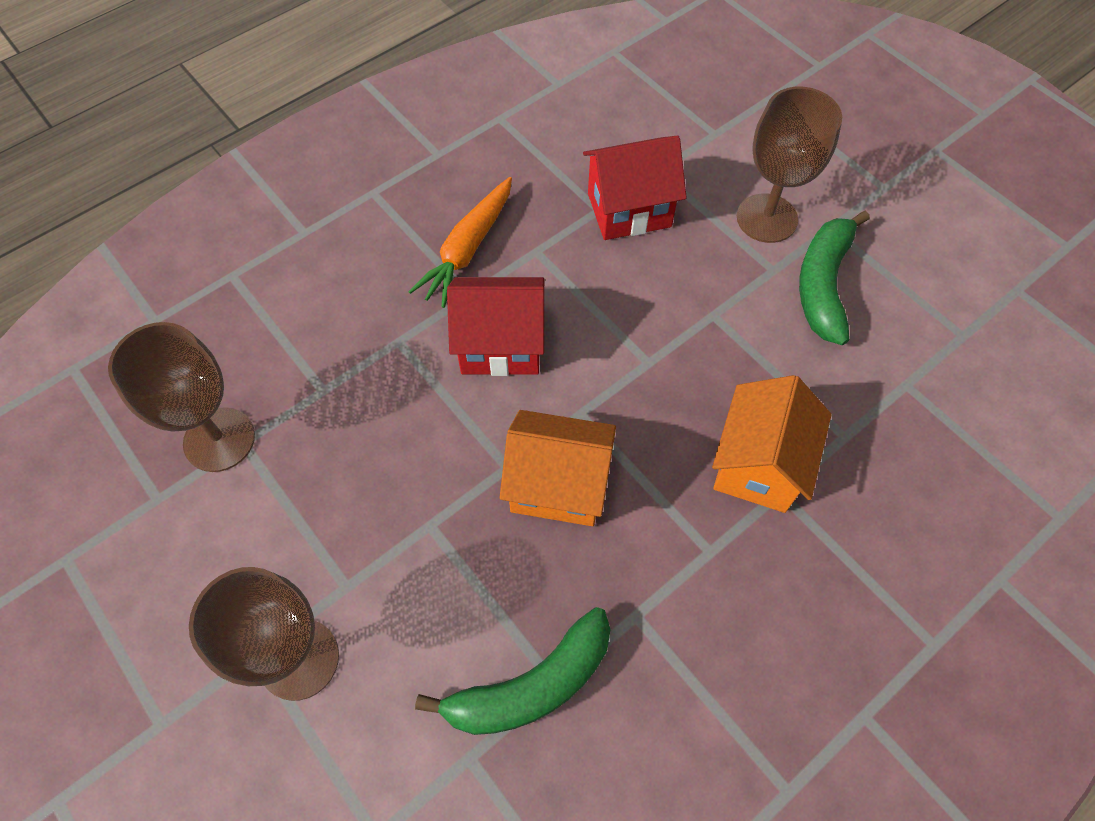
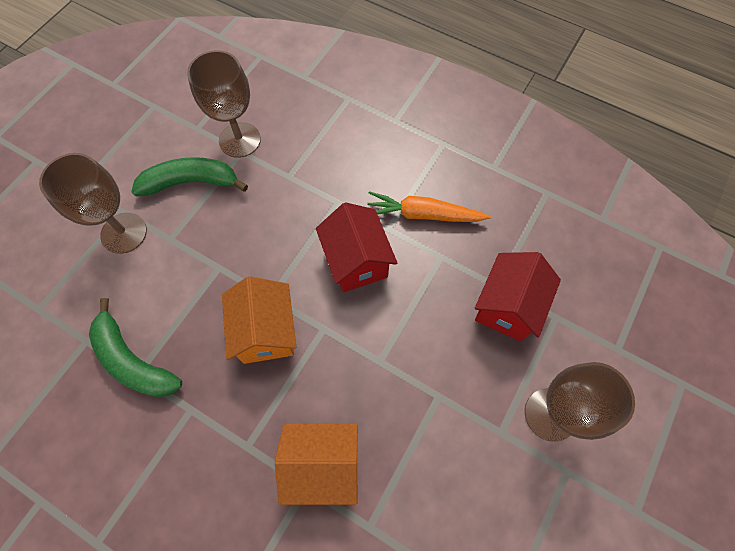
camera: 70 degrees right, 5 degrees up
(629, 210) = (507, 307): red house -> red house turned 60 degrees clockwise
(823, 284) = (505, 477): green banana -> green banana (191, 182)

